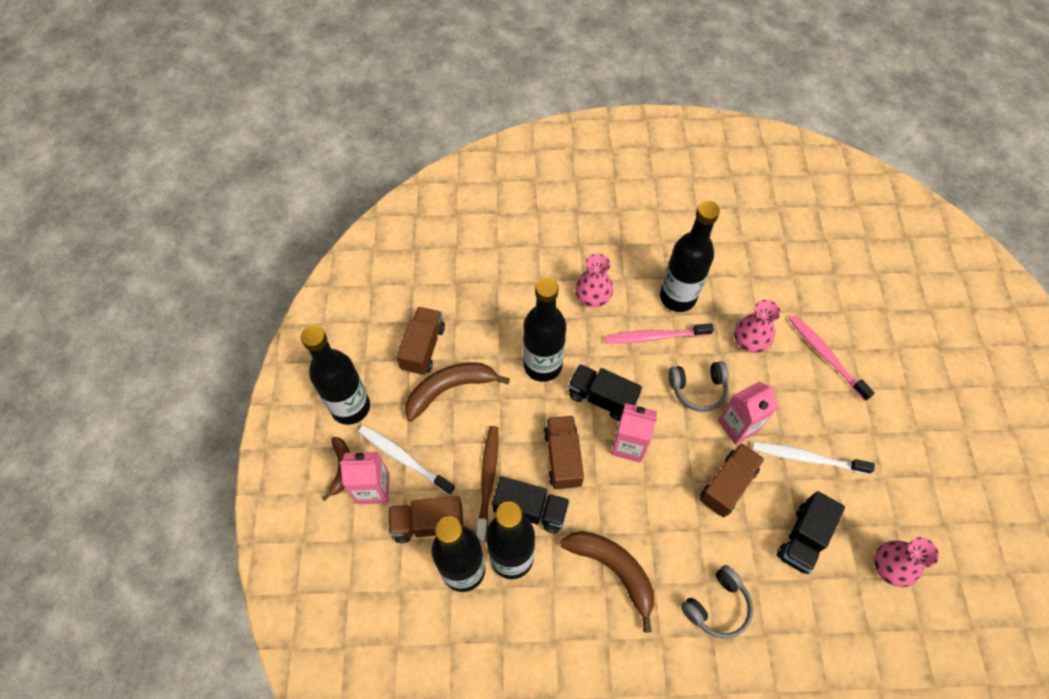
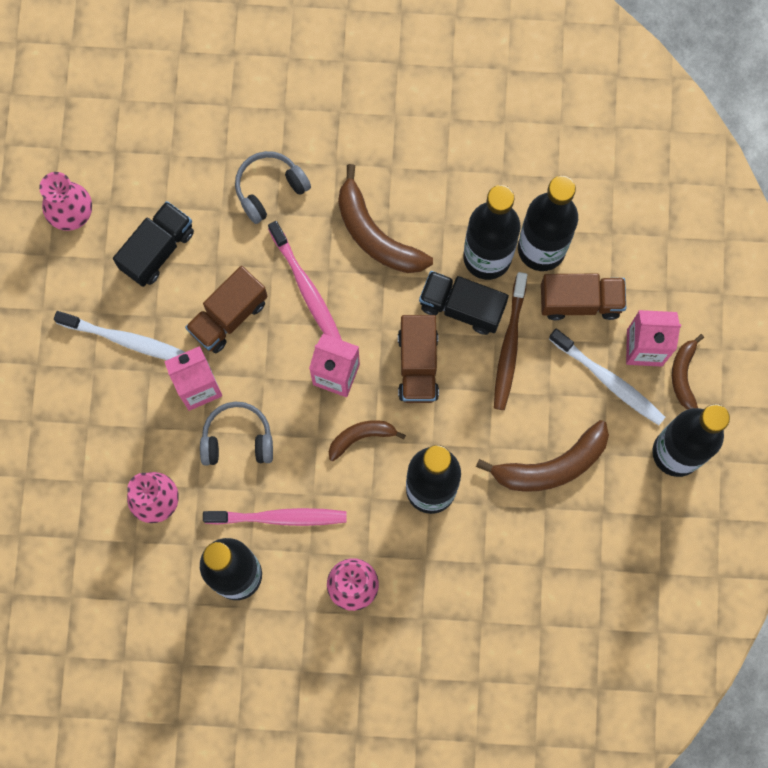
camera: 175 degrees left, 15 degrees up
(423, 348) = (585, 528): brown truck -> none
(601, 398) = (361, 437): black truck -> brown banana
(826, 356) = (62, 470): pink toothbrush -> pink toothbrush (306, 288)

